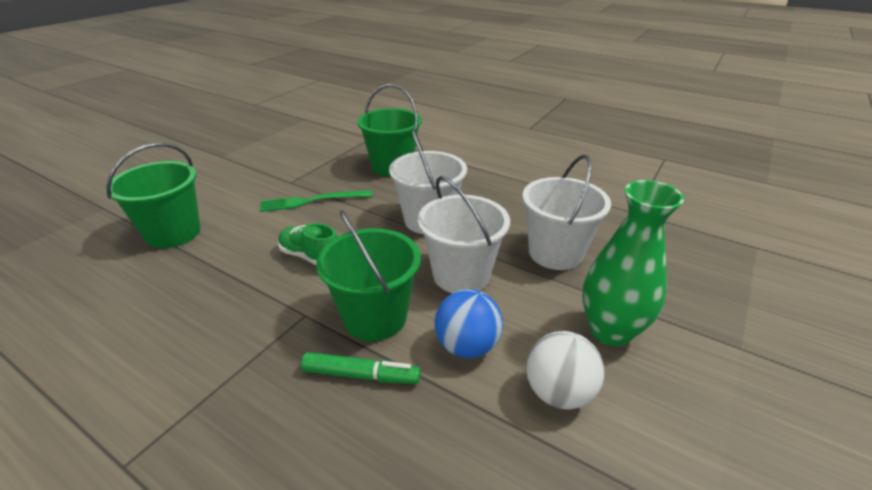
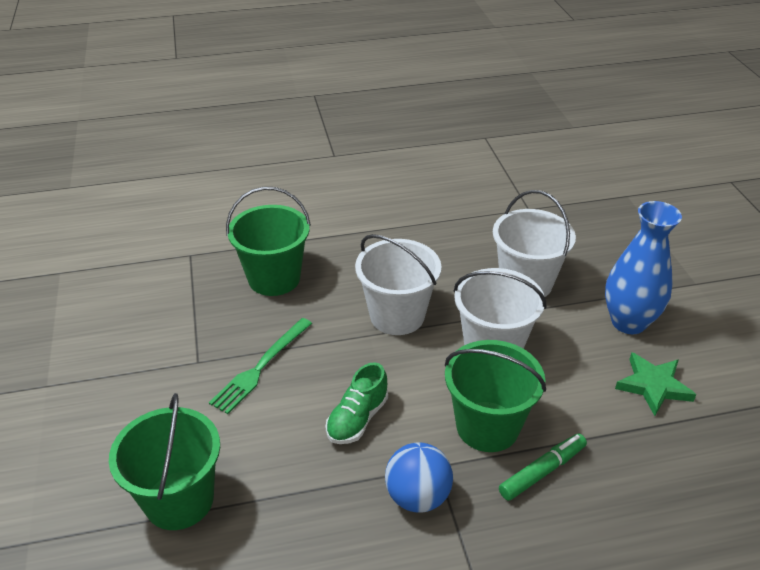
camera: 45 degrees left, 5 degrees up
(311, 256) = (357, 419): green shoe -> green shoe turned 45 degrees counterclockwise
(467, 346) = (571, 398): blue ball -> blue ball (417, 496)
(558, 392) = (653, 386): white ball -> green star
(610, 331) = (628, 322): green vase -> blue vase

